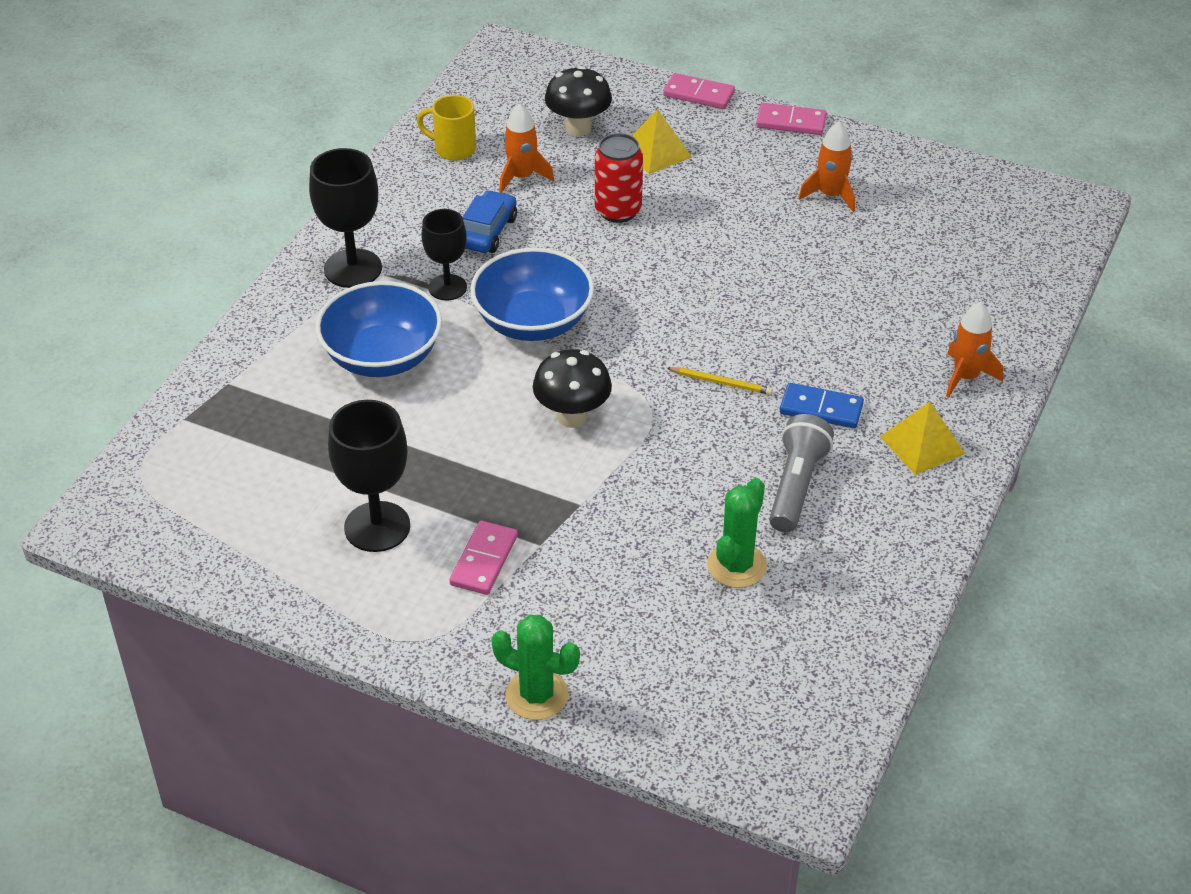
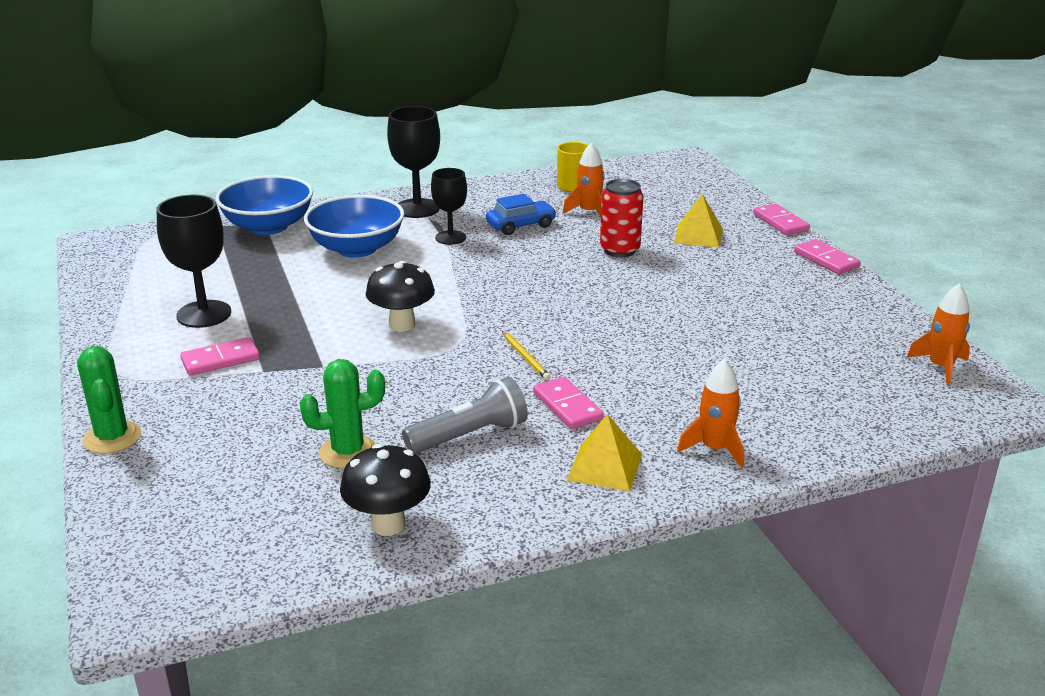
camera: 45 degrees right, 15 degrees down
(533, 322) = (467, 273): blue bowl -> blue bowl (268, 226)
(578, 128) = (666, 206): black mushroom -> black mushroom (388, 524)
(821, 409) = (567, 406): blue domino -> pink domino
(830, 195) = (788, 305): orange rocket -> orange rocket (940, 367)

